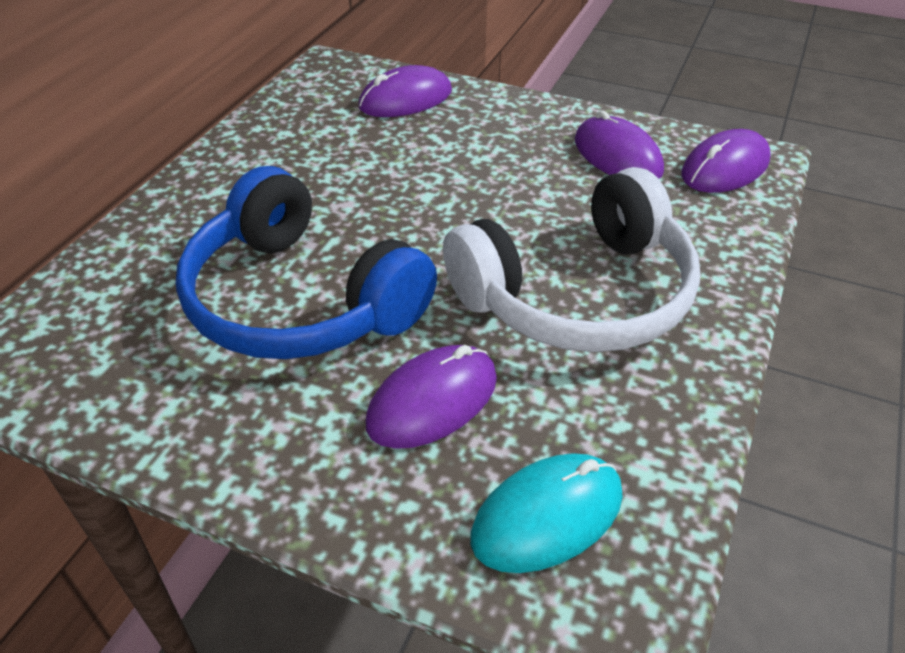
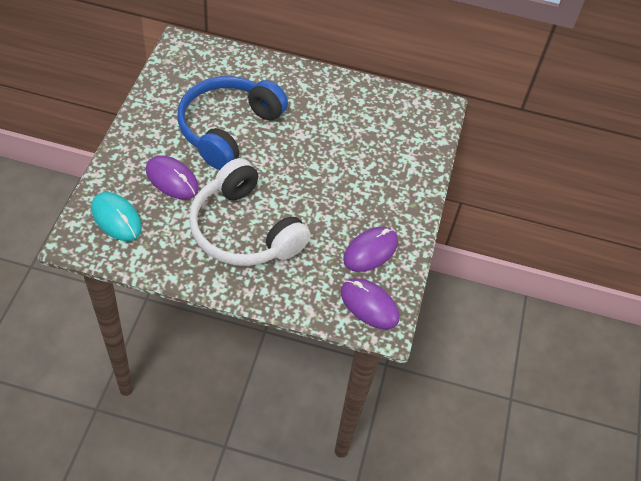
camera: 75 degrees right, 10 degrees up
(405, 99) = (409, 148): purple mouse -> none

